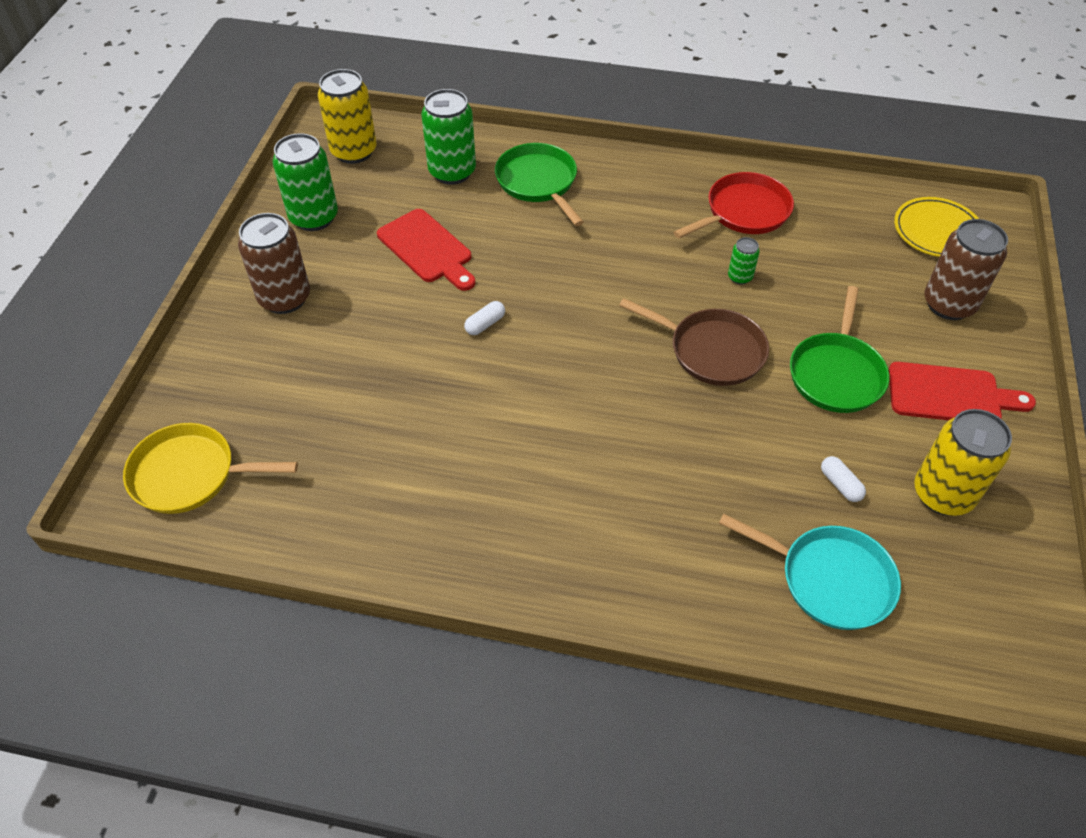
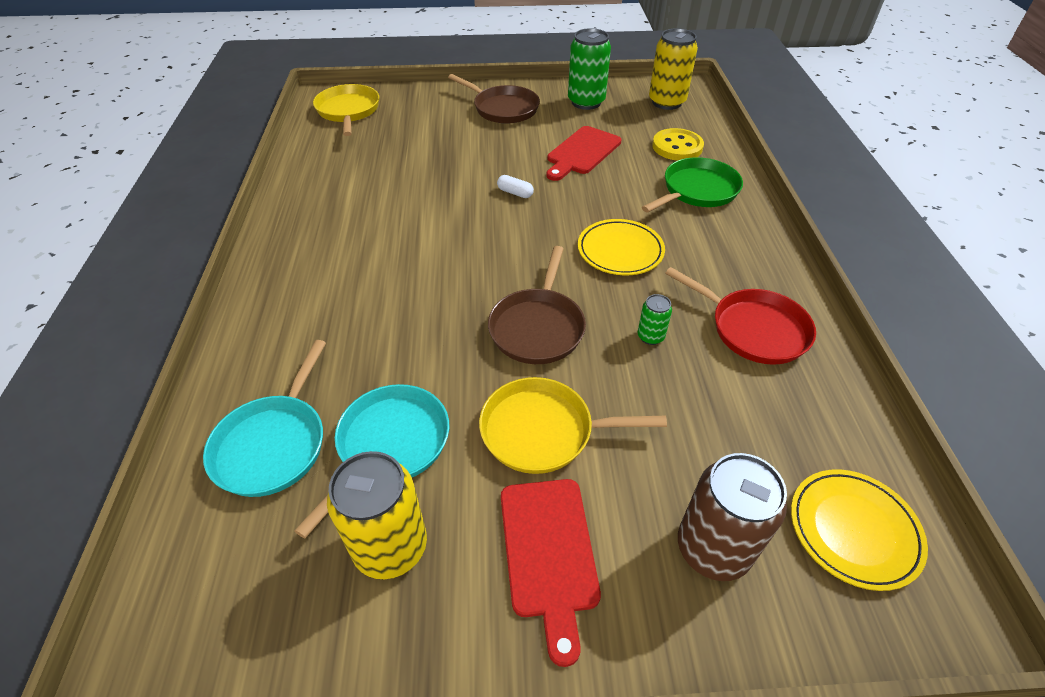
camera: 75 degrees right, 5 degrees down
(284, 298) = (503, 108): brown can -> brown pan
(452, 172) = (677, 147): green can -> yellow button
(617, 265) = (620, 251): none -> yellow plate
(836, 373) = (543, 431): green pan -> yellow pan
(840, 484) = (390, 445): white capsule -> turquoise pan

